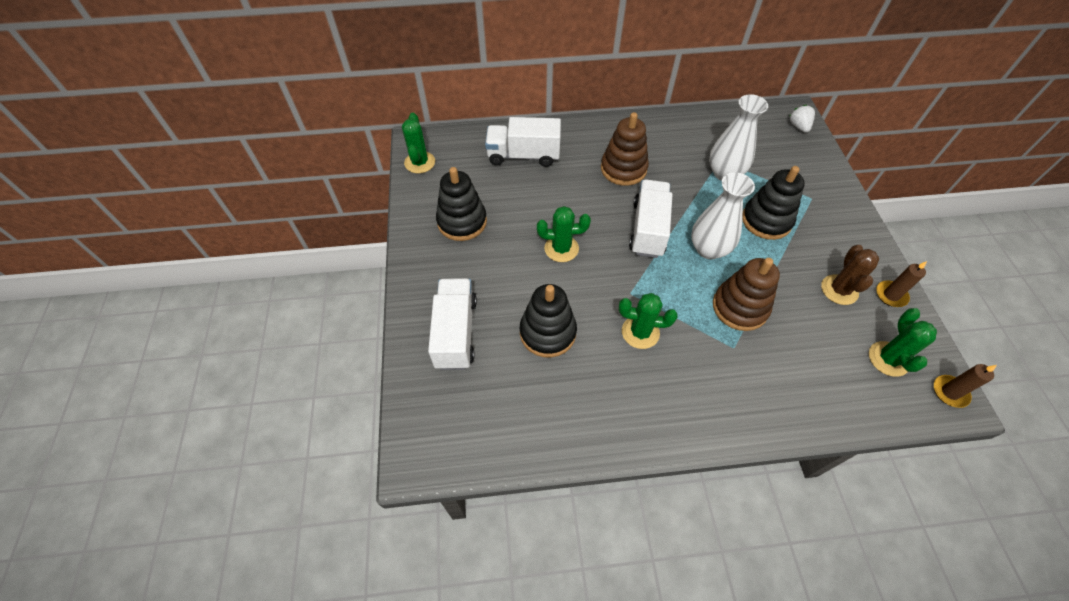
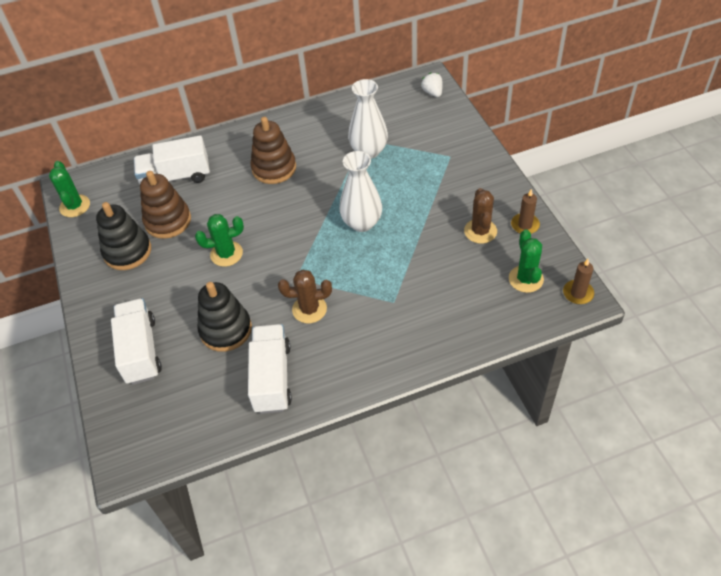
camera: 10 degrees left, 5 degrees down
(640, 332) = (309, 309): green cactus -> brown cactus
(648, 229) = (304, 218): white truck -> white truck (272, 378)
(740, 307) = (395, 267): brown stacking toy -> brown stacking toy (168, 221)
(766, 220) = (411, 185): black stacking toy -> none

